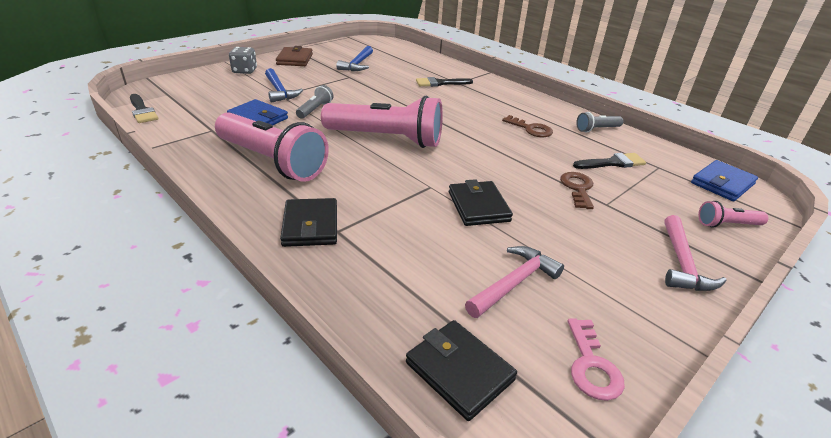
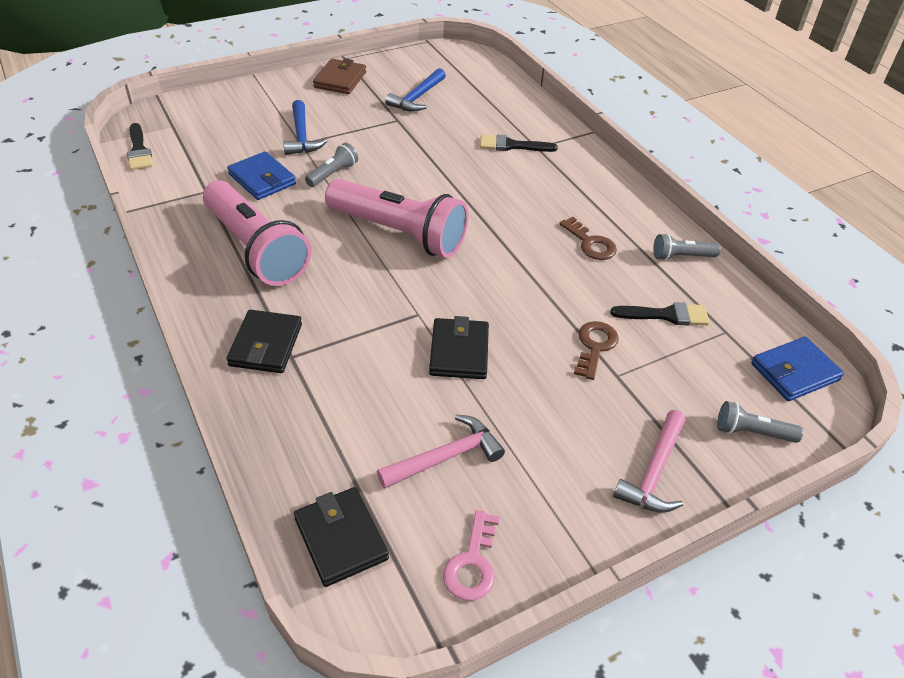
camera: 15 degrees right, 10 degrees up
(245, 71) = (271, 95): grey dice -> none
(727, 224) = (752, 432): pink flashlight -> grey flashlight

